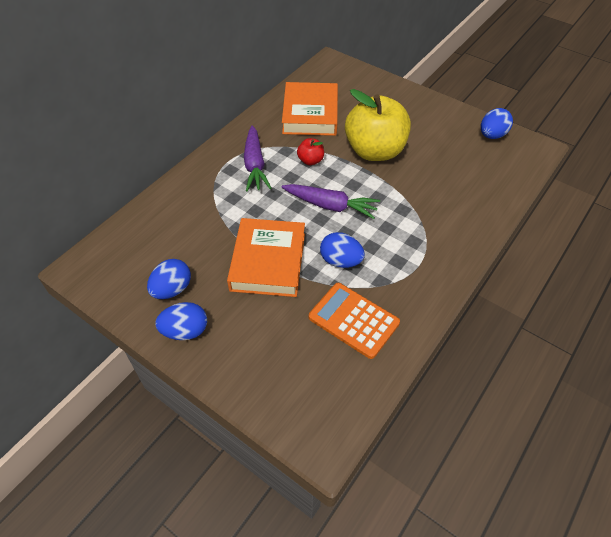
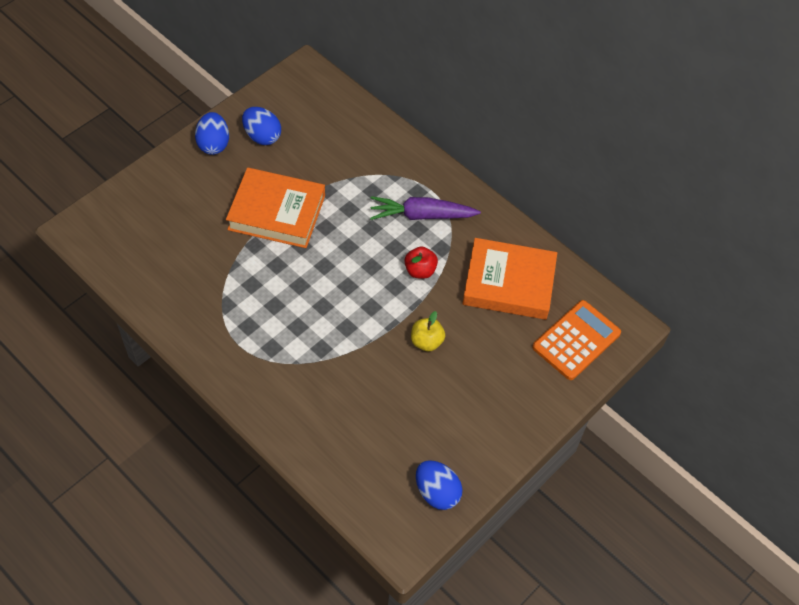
camera: 95 degrees right, 5 degrees up
(330, 206) = (342, 278): purple carrot -> none
(340, 261) = (262, 274): blue egg -> none
(353, 320) = (187, 272): orange calculator -> orange calculator (576, 340)
(375, 151) = (426, 341): yellow apple -> yellow apple, size x0.42

